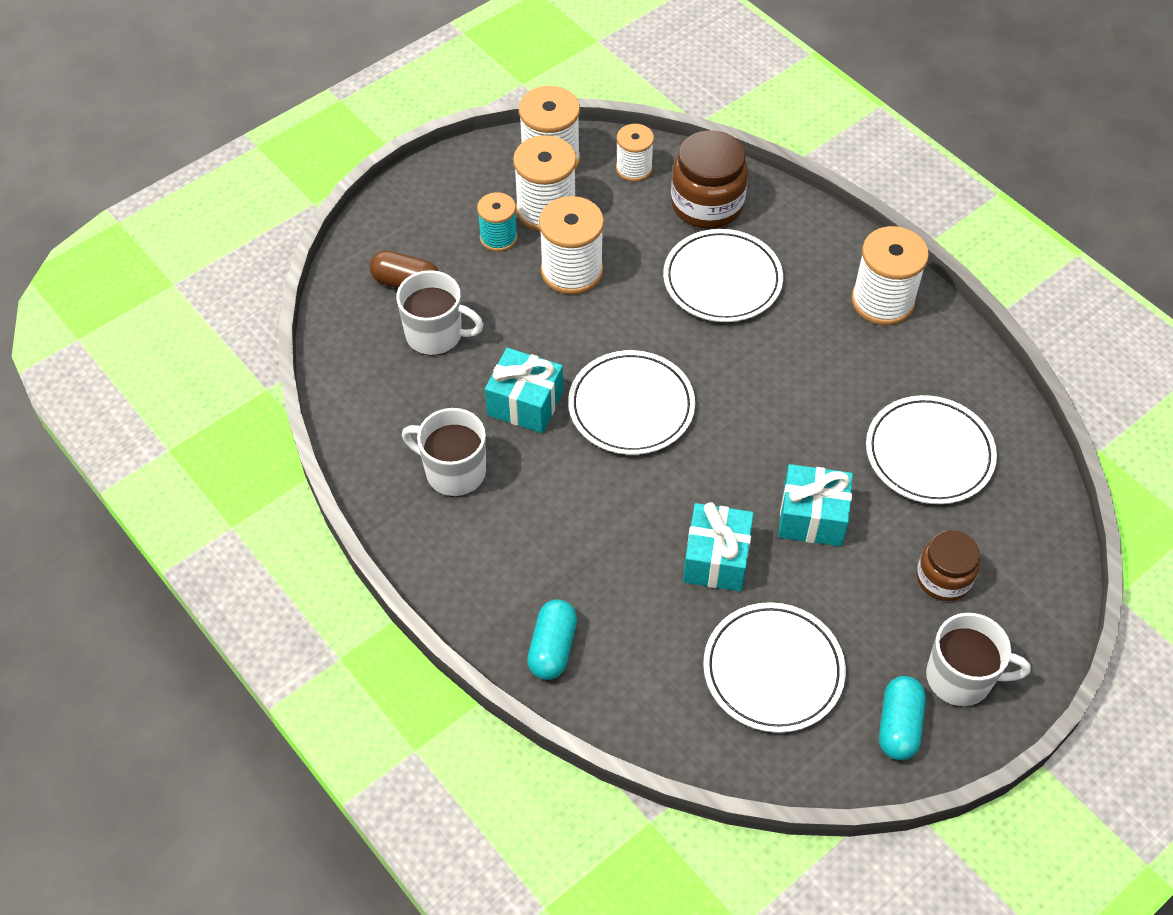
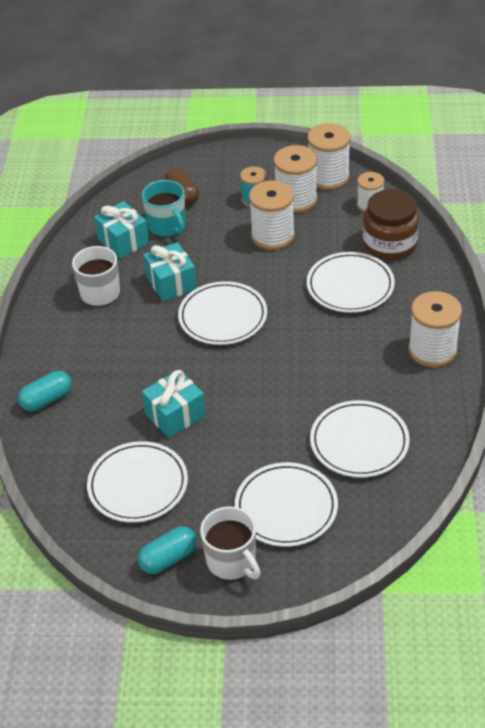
camera: 45 degrees right, 10 degrees down
(436, 334) = (167, 226): white mug -> turquoise mug
(812, 517) = (251, 429): turquoise gift -> turquoise gift (123, 241)
(943, 578) = (286, 508): brown jar -> white plate

